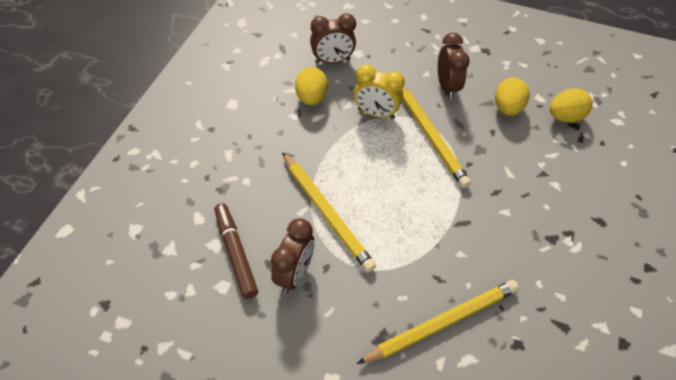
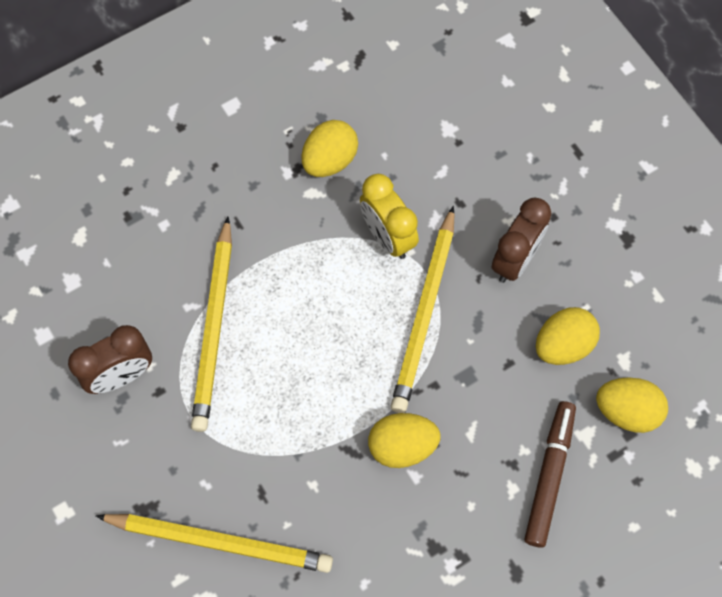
camera: 40 degrees right, 15 degrees up
(235, 253) = (83, 307): brown marker -> brown marker (549, 476)
(332, 61) = (405, 120): brown clock -> none
(484, 202) = (402, 446): none -> yellow egg

